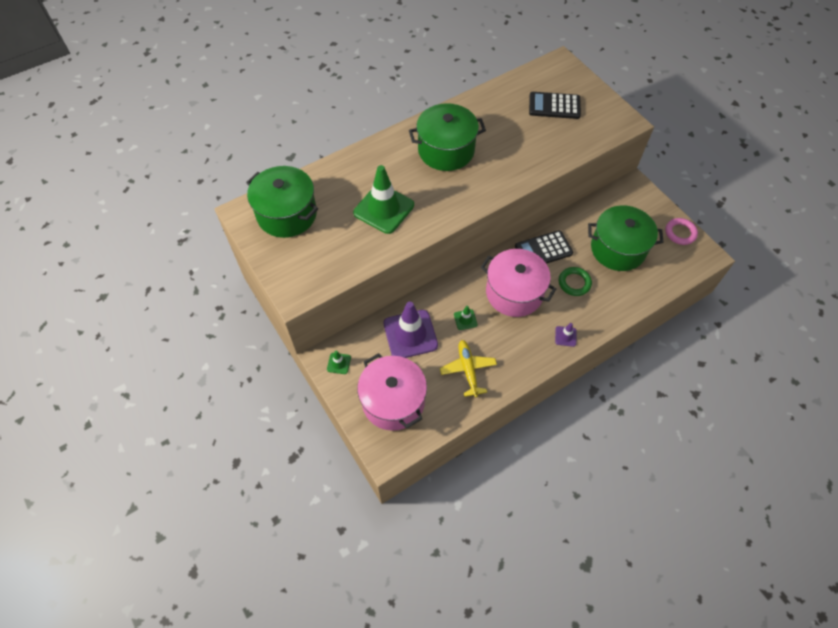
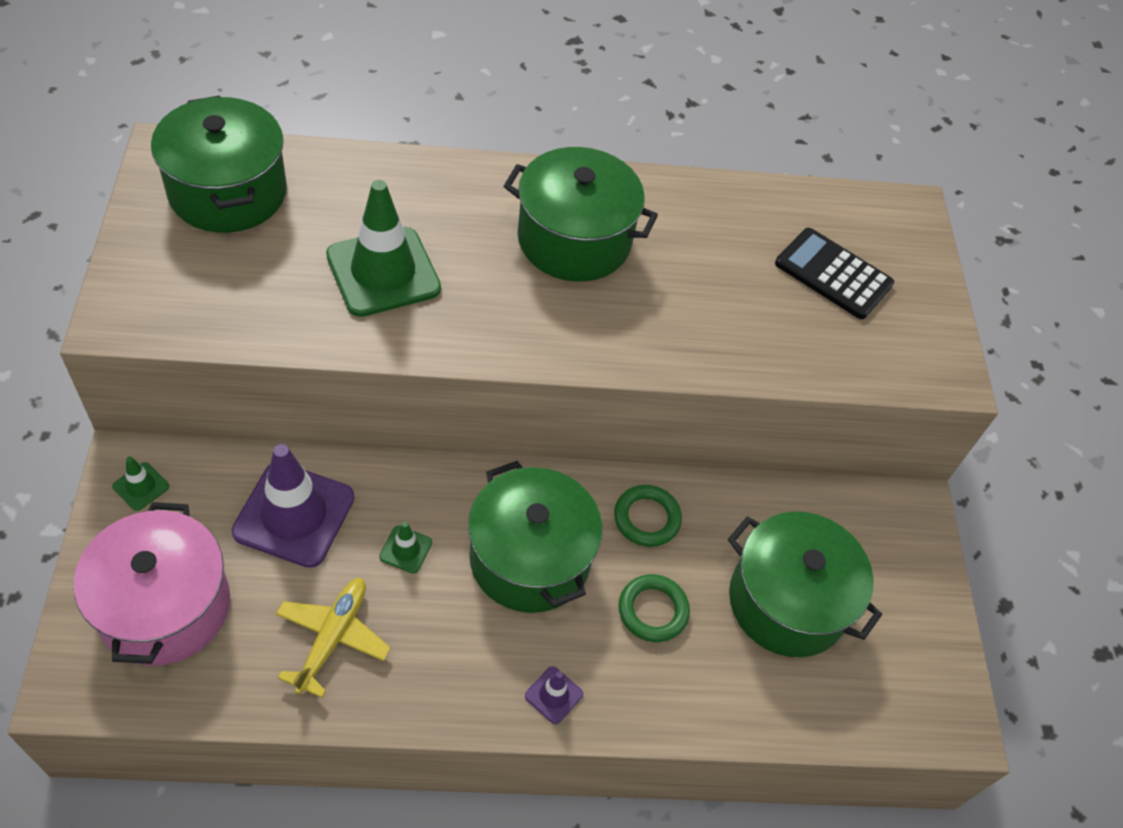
camera: 25 degrees right, 5 degrees down
(514, 293) = (530, 558): pink pot -> green pot
(543, 250) = (646, 518): black calculator -> green ring
(680, 233) = (936, 648): pink ring -> none

